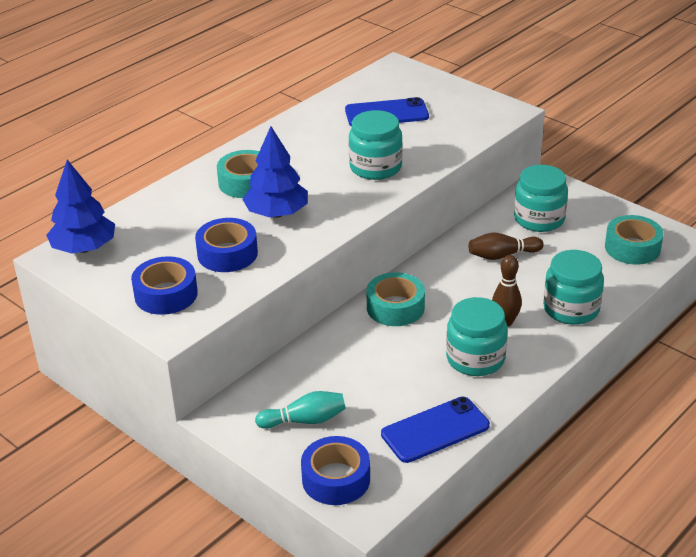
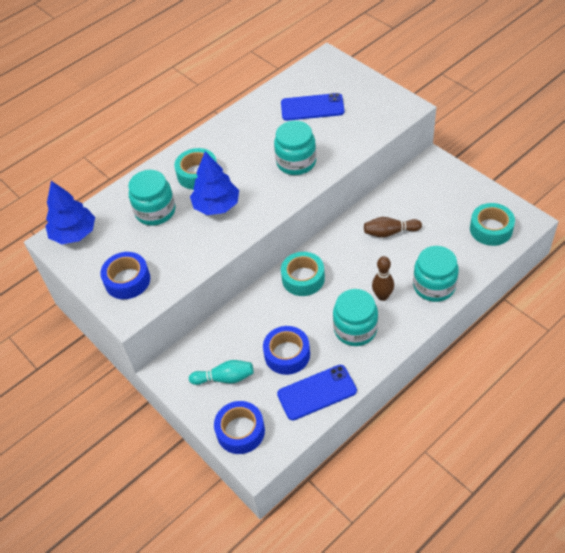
camera: 10 degrees right, 15 degrees up
(227, 254) = (176, 243): blue tape -> blue tape (287, 354)
(539, 219) = (423, 198): turquoise jar -> turquoise jar (155, 211)

